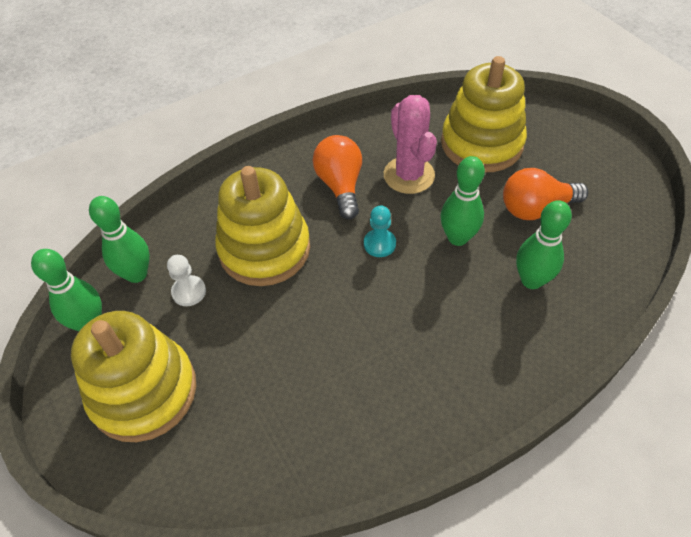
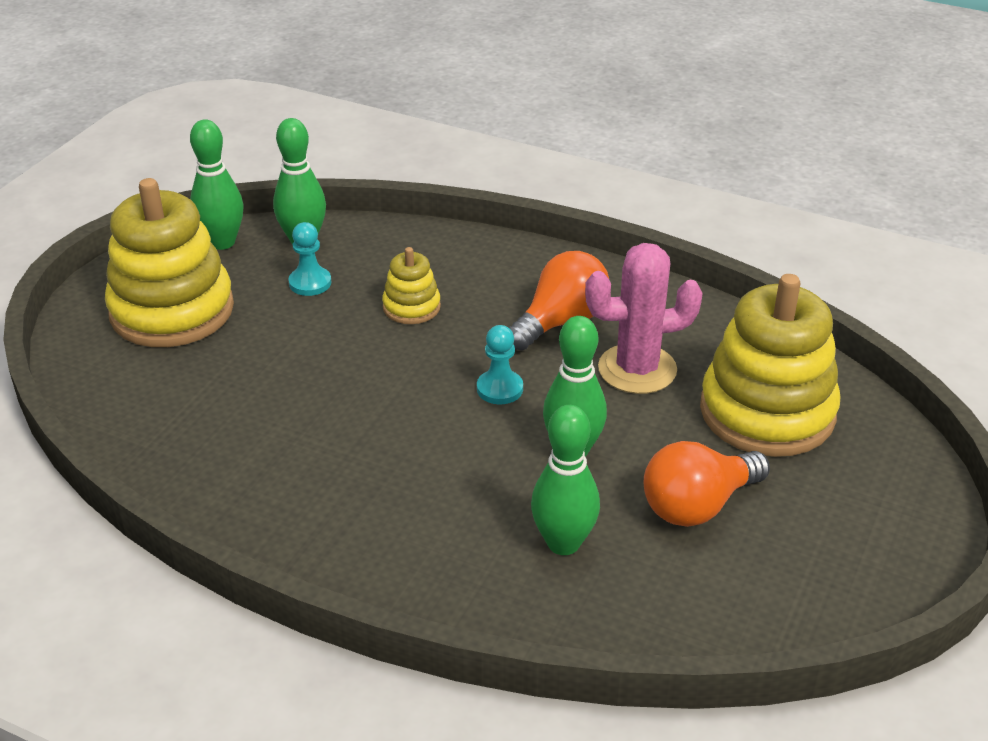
camera: 55 degrees right, 15 degrees down
(189, 292) = (310, 283): white pawn -> turquoise pawn
(264, 249) = (411, 307): yellow stacking toy -> yellow stacking toy, size x0.47
(409, 175) = (637, 369): pink cactus -> pink cactus turned 45 degrees clockwise
(535, 208) = (698, 505): orange light bulb -> orange light bulb turned 75 degrees counterclockwise

